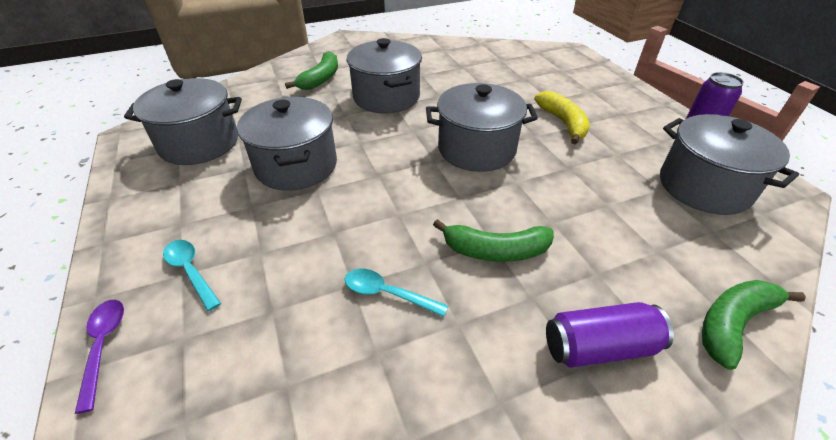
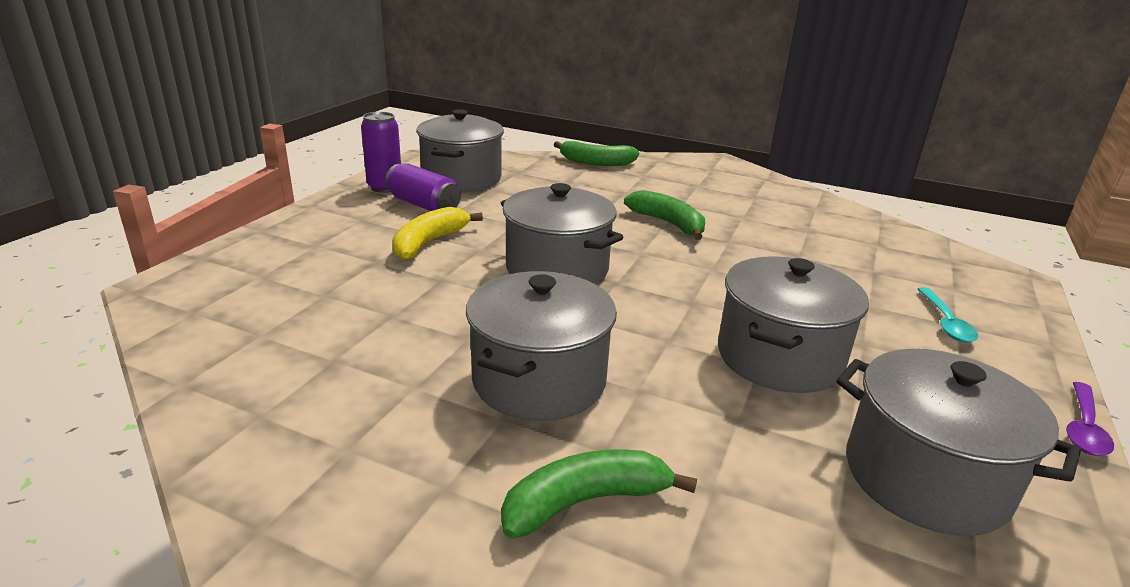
camera: 135 degrees left, 15 degrees down
(103, 346) = (1026, 312): purple spoon -> purple spoon (1083, 427)
(387, 293) = (775, 242): turquoise spoon -> none
(599, 347) = (676, 184): purple can -> purple can (423, 205)

